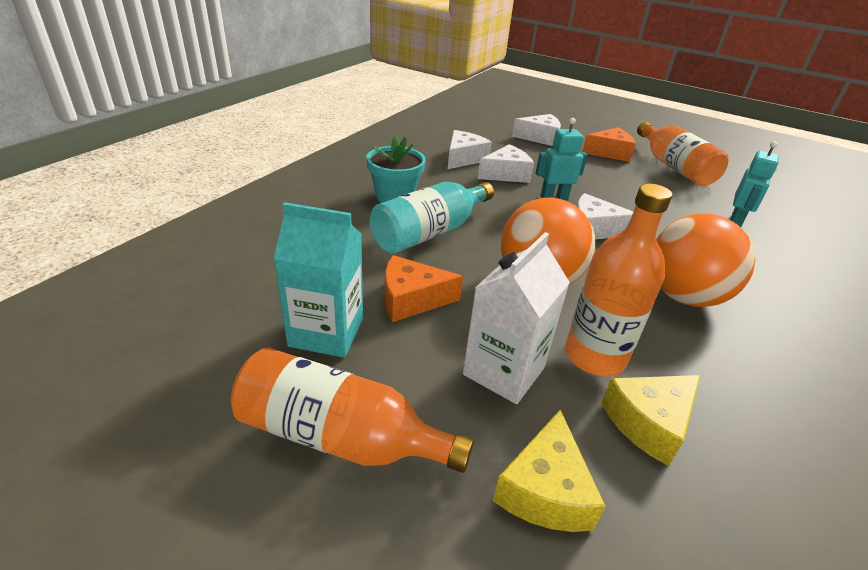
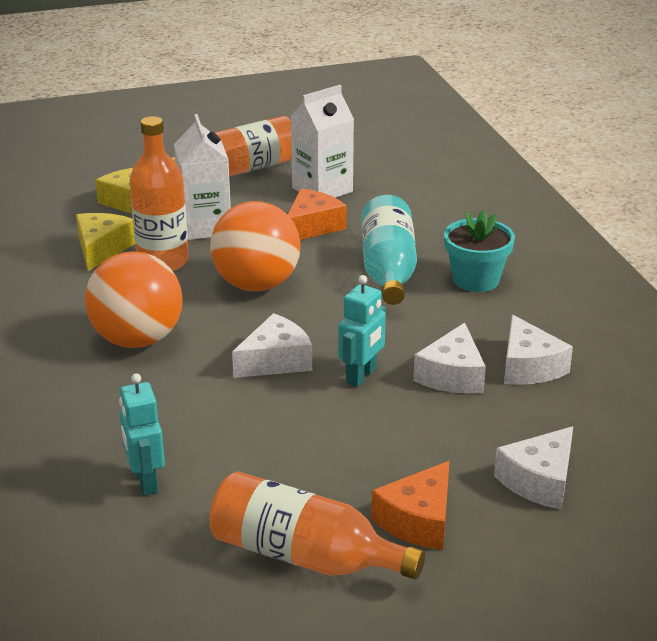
camera: 135 degrees right, 5 degrees down
(326, 332) = (322, 190): turquoise carton -> white carton

